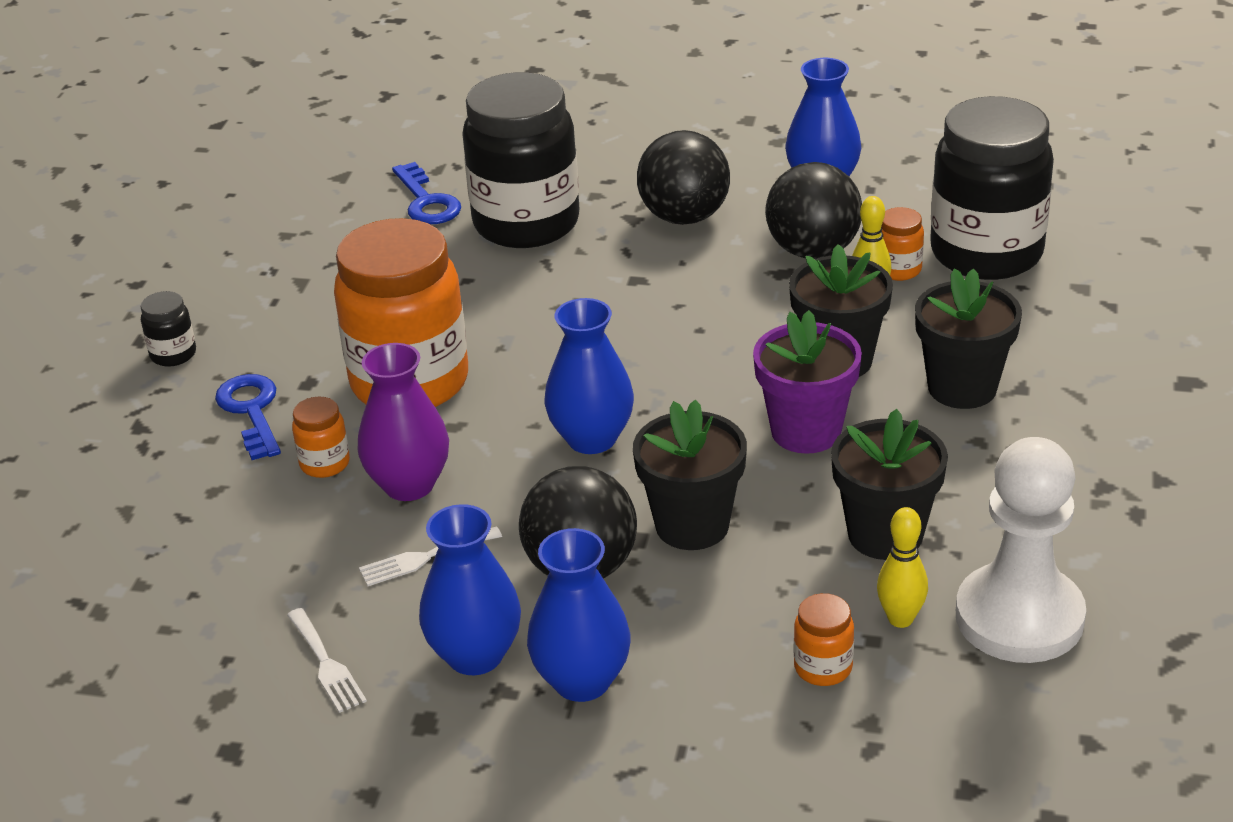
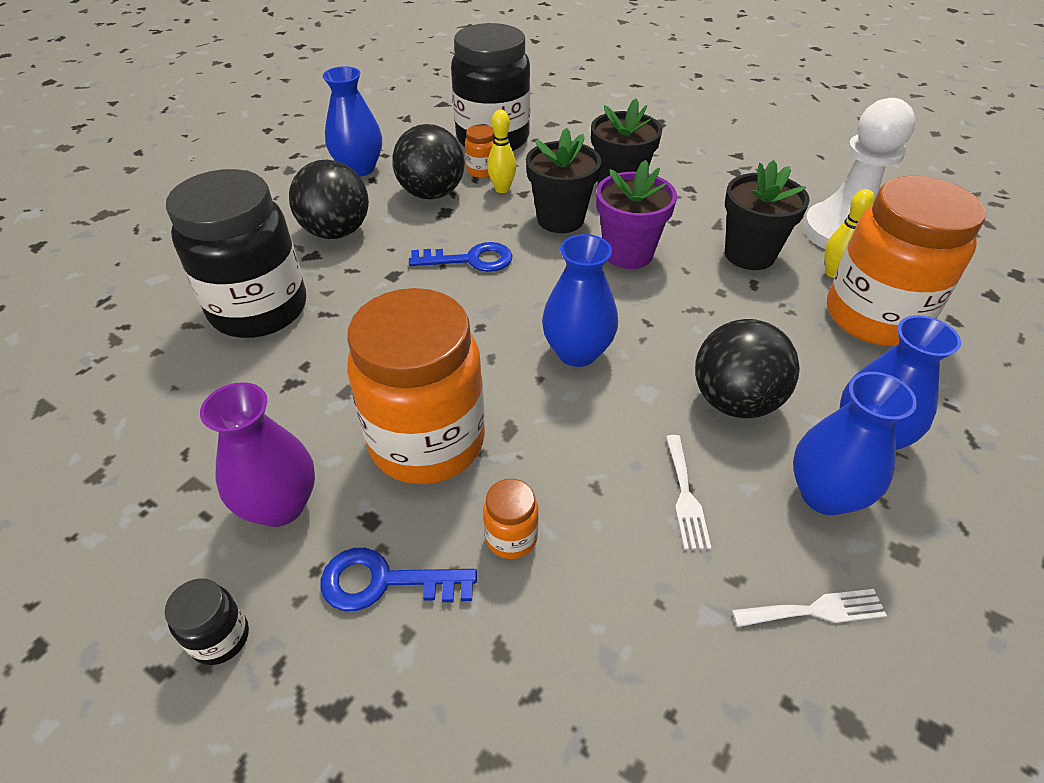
camera: 70 degrees left, 10 degrees up
(409, 485) = (577, 480): purple vase -> purple vase (280, 505)
(427, 202) = (158, 359): blue key -> blue key (471, 260)
(692, 525) = (706, 331): black flower pot -> none
(823, 668) = (874, 317): orange jar -> orange jar, size x2.48

